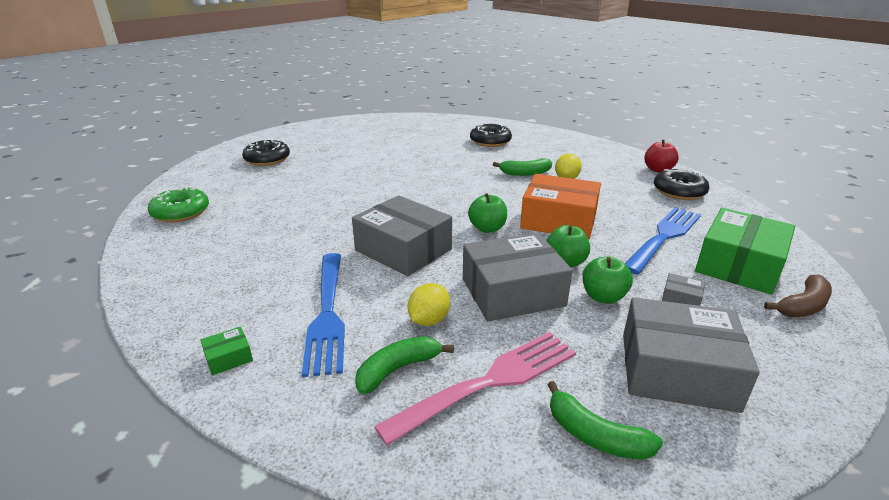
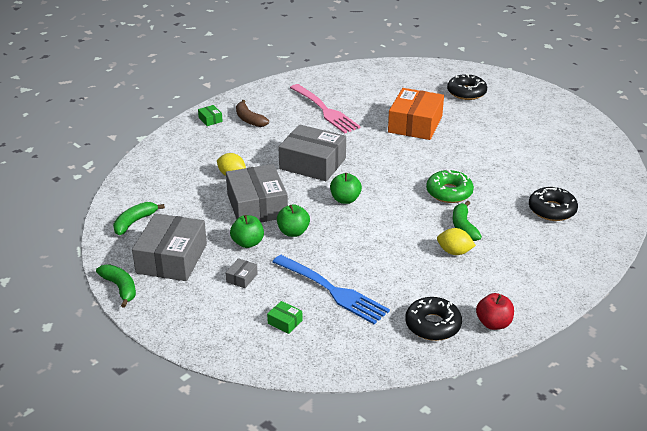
camera: 90 degrees right, 5 degrees up
(181, 212) = (364, 77): green donut -> green donut (449, 192)
(327, 314) = (242, 142): blue fork -> none
(398, 369) = (192, 166): green banana -> green banana (120, 288)
(403, 250) = (312, 163): grey box -> grey box turned 75 degrees clockwise
(489, 382) = (177, 193): pink fork -> pink fork (325, 110)
(558, 220) = (361, 236): orange box -> orange box (415, 124)
(739, 265) = (285, 322): green box -> green box, size x0.40
(803, 306) = (226, 337): brown banana -> brown banana (249, 119)

